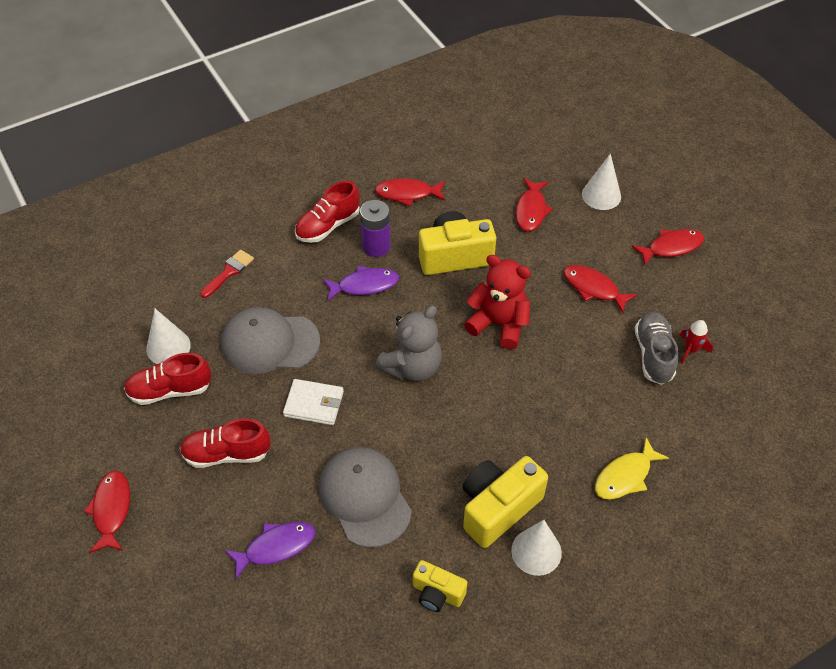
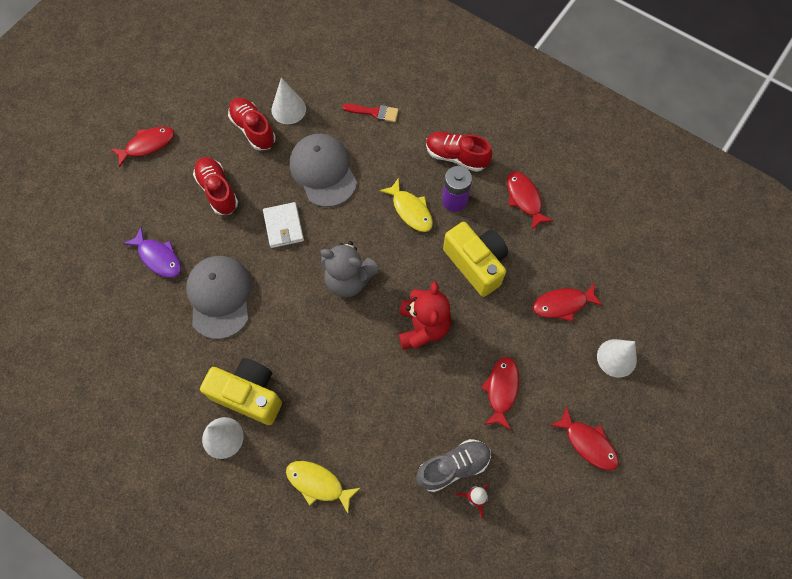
camera: 65 degrees right, 15 degrees up
(364, 285) = (410, 210): purple fish -> yellow fish
(365, 497) = (220, 297): grey cap -> grey cap turned 45 degrees counterclockwise
(437, 593) = (162, 380): yellow camera -> none

